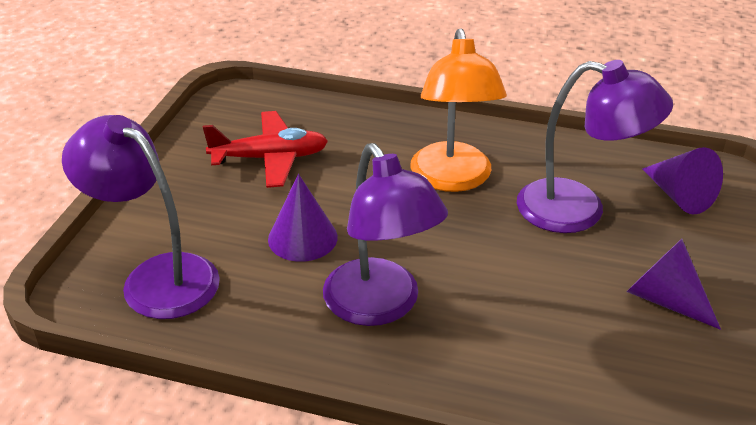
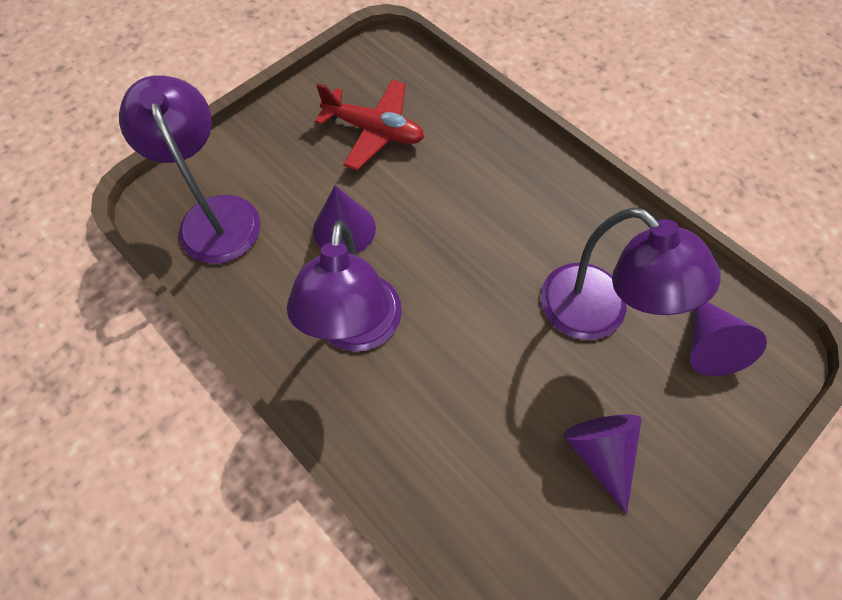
camera: 30 degrees right, 25 degrees up
(452, 179) = (509, 224): orange lamp -> none

